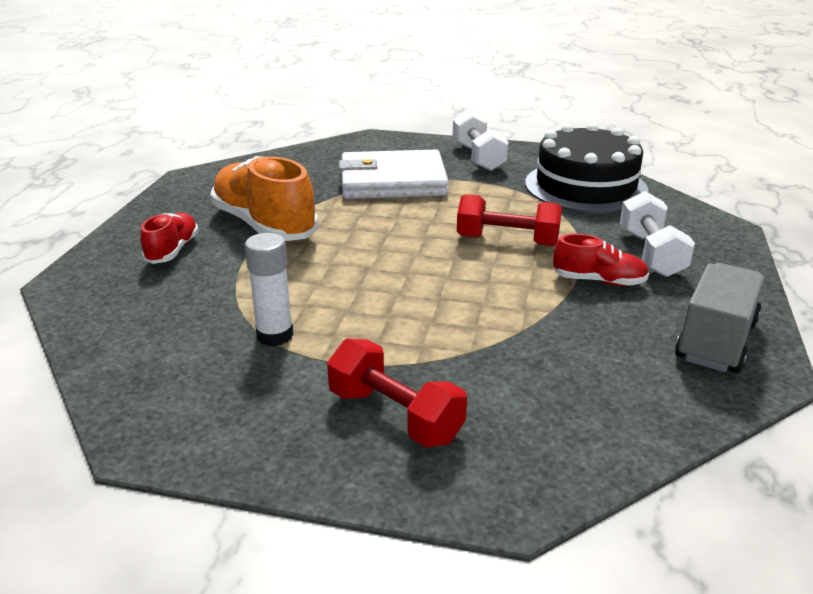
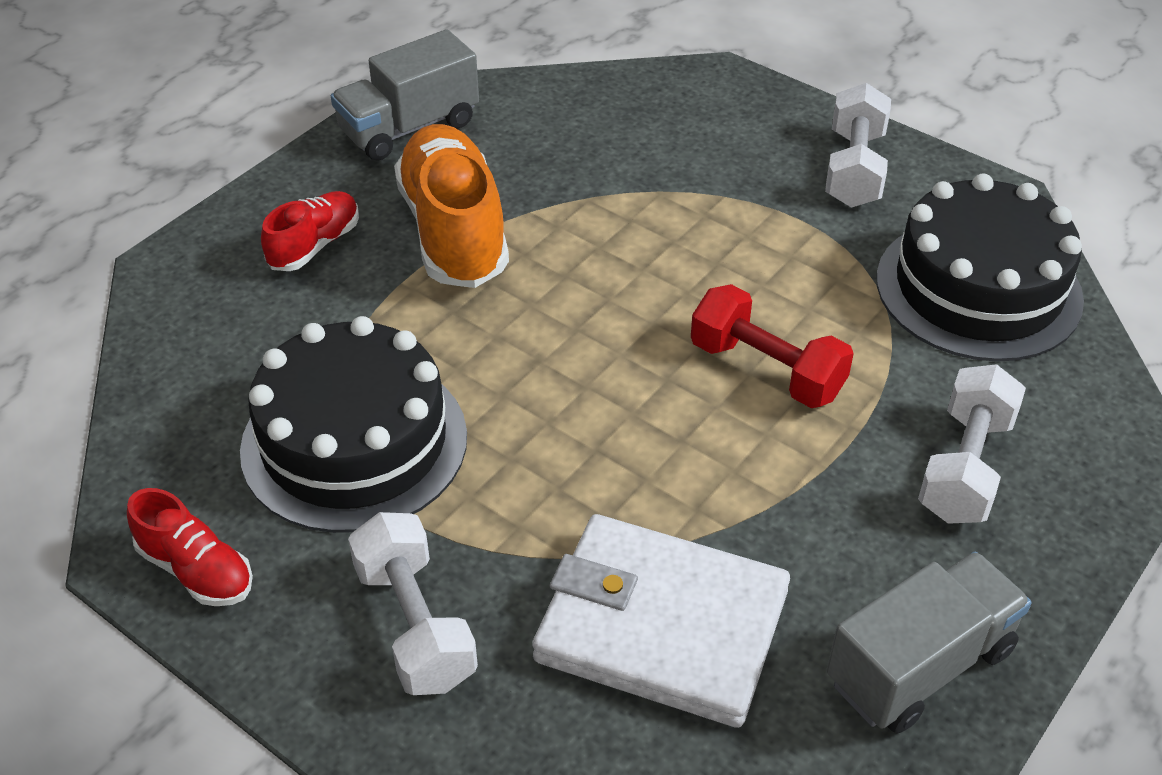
camera: 25 degrees right, 15 degrees up
(199, 188) = (409, 128): none -> grey truck
(275, 335) = (354, 442): white glue stick -> black cake
(393, 181) = (685, 189): white wallet -> white wallet (661, 626)
(395, 416) = (415, 625): red dumbbell -> white dumbbell
(598, 281) = (840, 494): red shoe -> red shoe (196, 570)

